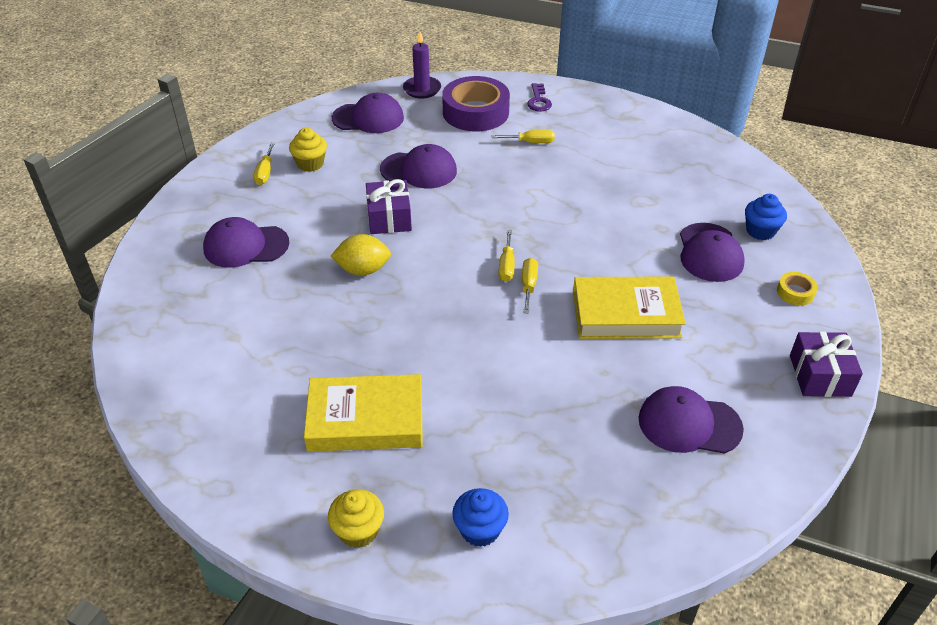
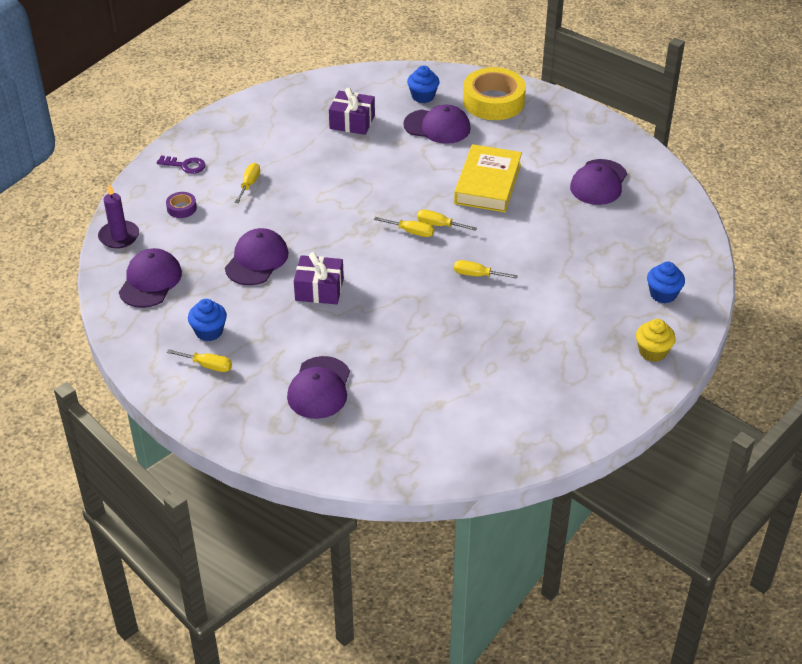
camera: 75 degrees left, 0 degrees up
(310, 164) = (209, 331): yellow cupcake -> blue cupcake
(363, 270) = (383, 315): yellow lemon -> none
(365, 419) = (553, 335): yellow book -> none
(453, 332) = (477, 275): none -> yellow screwdriver
(475, 112) = (181, 208): purple tape -> purple tape, size x0.44
(795, 292) = (493, 101): yellow tape -> yellow tape, size x2.28
(820, 375) = (573, 116): purple gift -> purple gift (352, 122)

